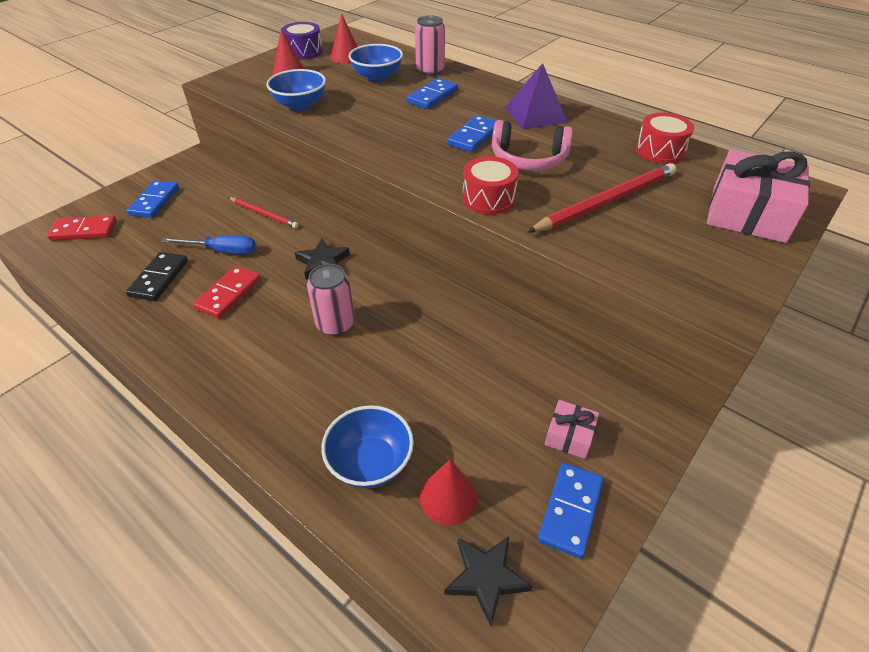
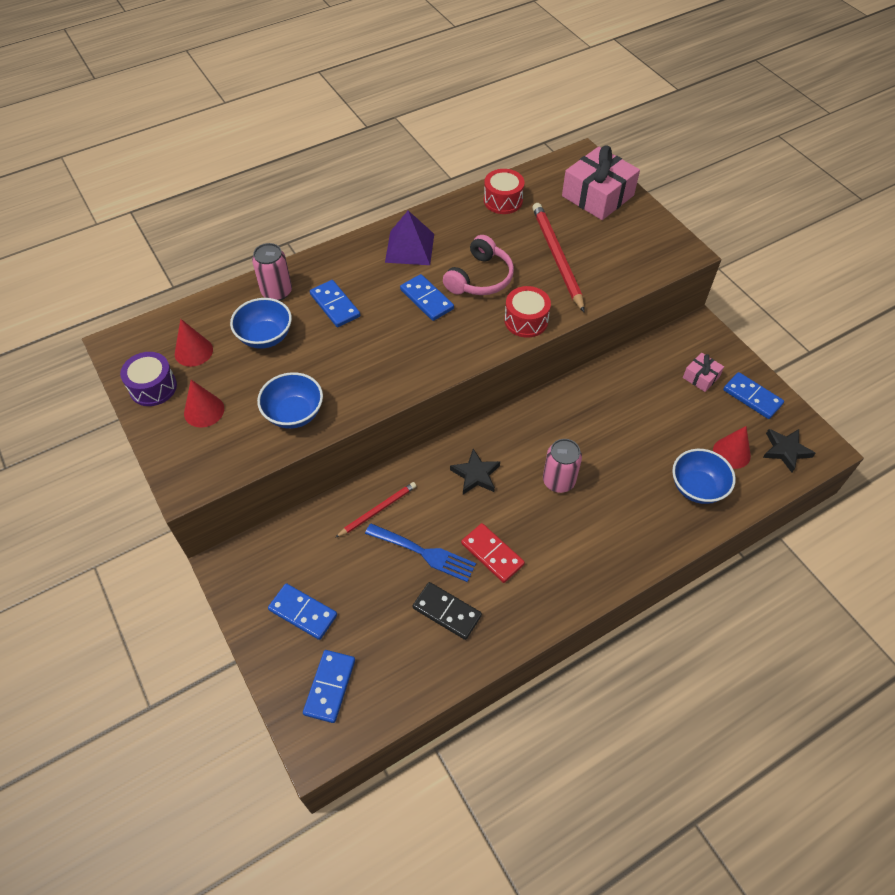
camera: 70 degrees left, 10 degrees up
(84, 231) = (330, 687): red domino -> blue domino
(222, 251) = (425, 553): blue screwdriver -> blue fork

